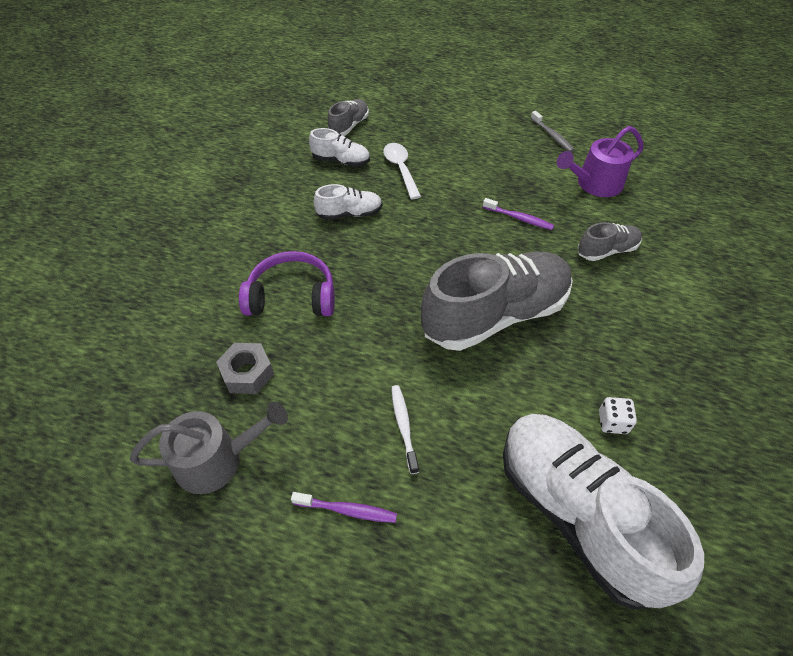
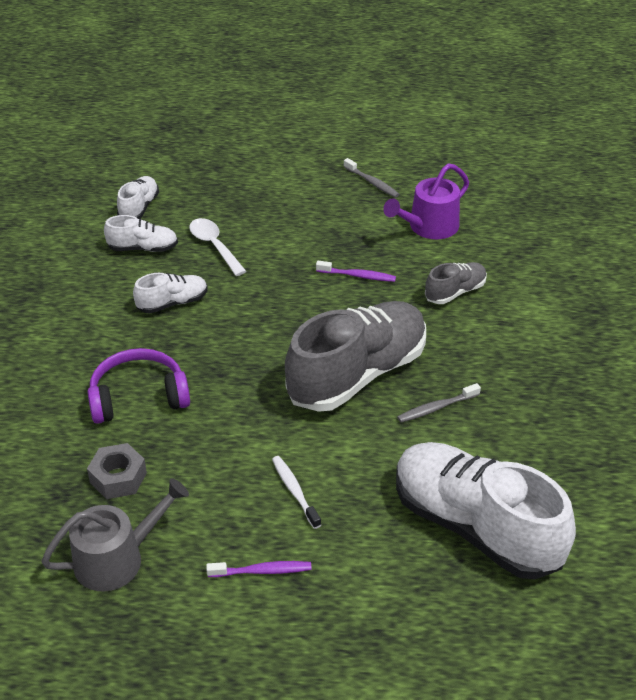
camera: 15 degrees left, 10 degrees down
(349, 126) = (139, 208): grey shoe -> white shoe
(564, 367) = (436, 408): none -> grey toothbrush
(612, 422) = (492, 446): white dice -> none

